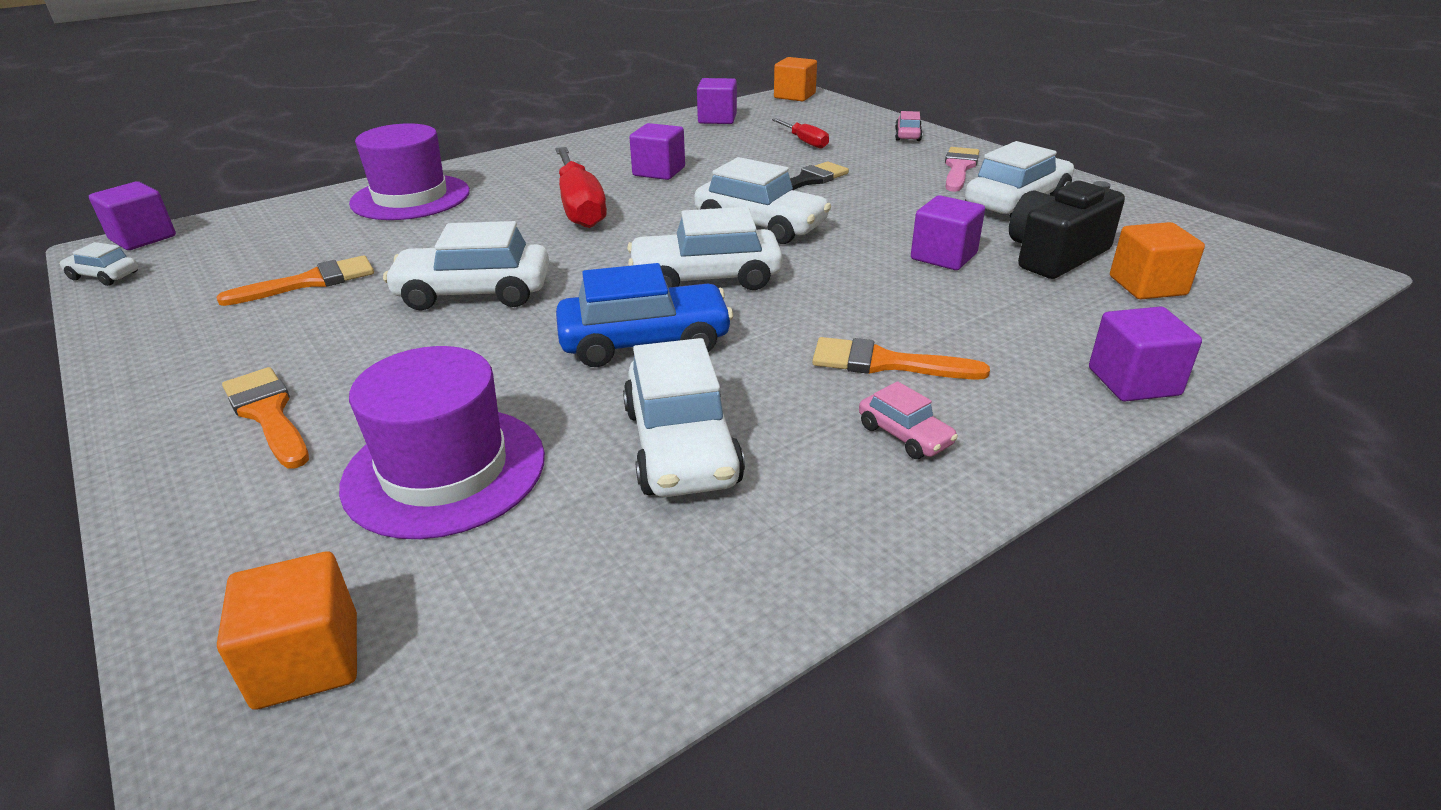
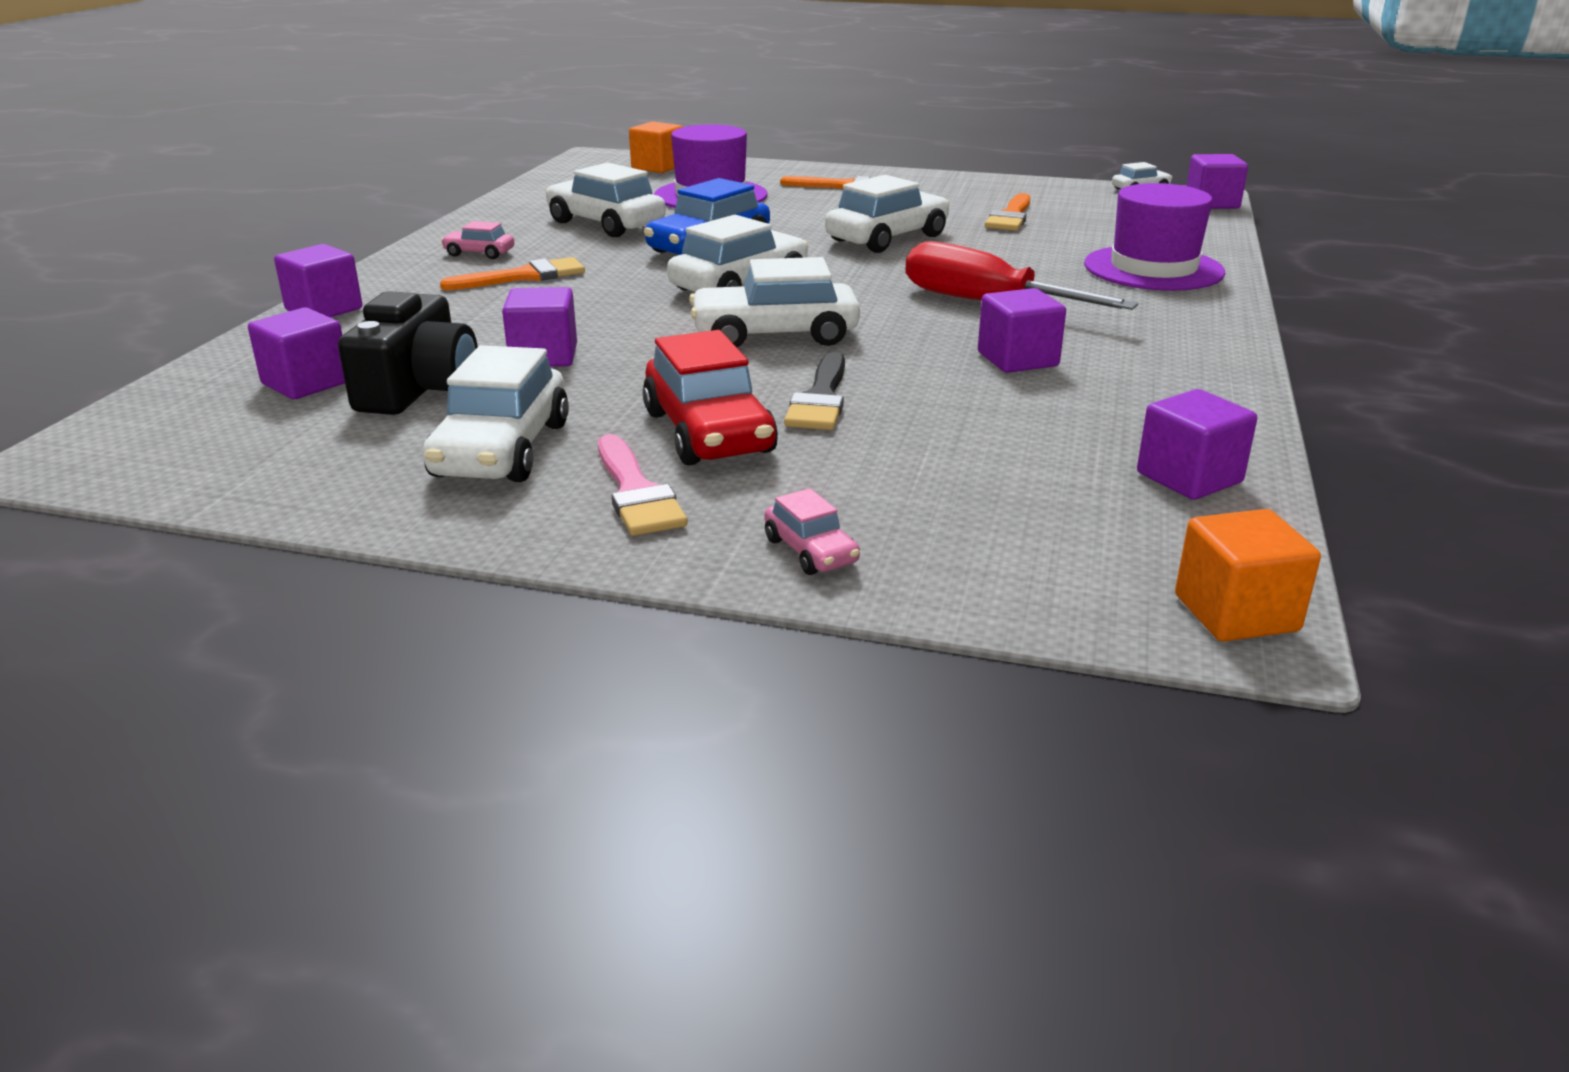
camera: 140 degrees right, 5 degrees down
(804, 142) = (950, 471): red screwdriver -> none
(891, 182) = (709, 432): none -> red car
(1147, 286) = (306, 383): orange cube -> purple cube

